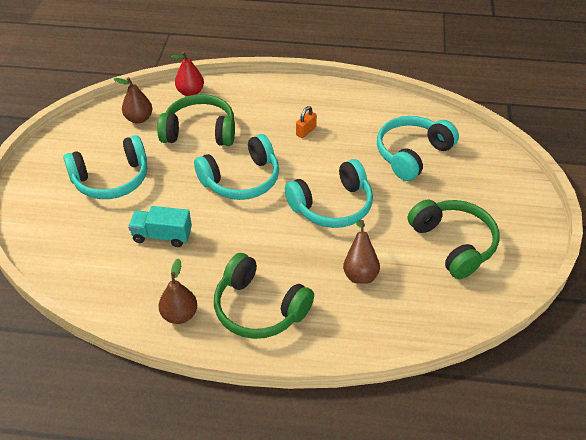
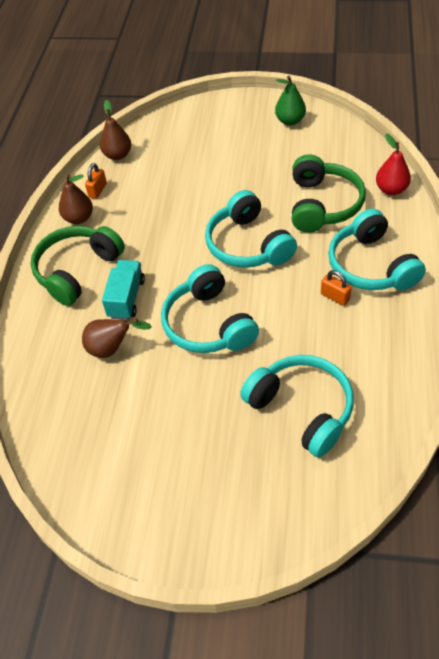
camera: 95 degrees right, 5 degrees up
(74, 146) = (290, 121): none -> green pear
(111, 179) = (245, 152): turquoise headphones -> turquoise headphones (371, 265)
(137, 301) = (98, 190): none -> orange padlock
(139, 119) = (337, 156): brown pear -> brown pear (118, 155)
(162, 236) = (171, 196): turquoise truck -> turquoise truck (126, 298)
(453, 244) = (144, 443): green headphones -> none

